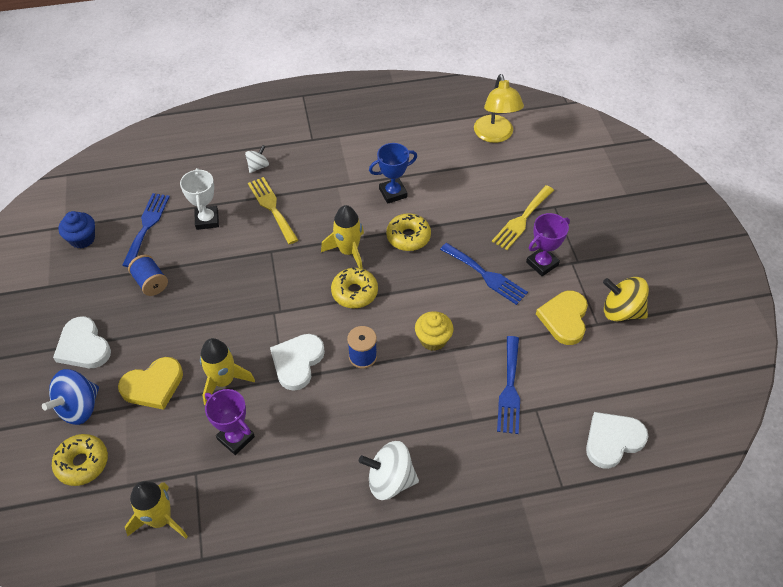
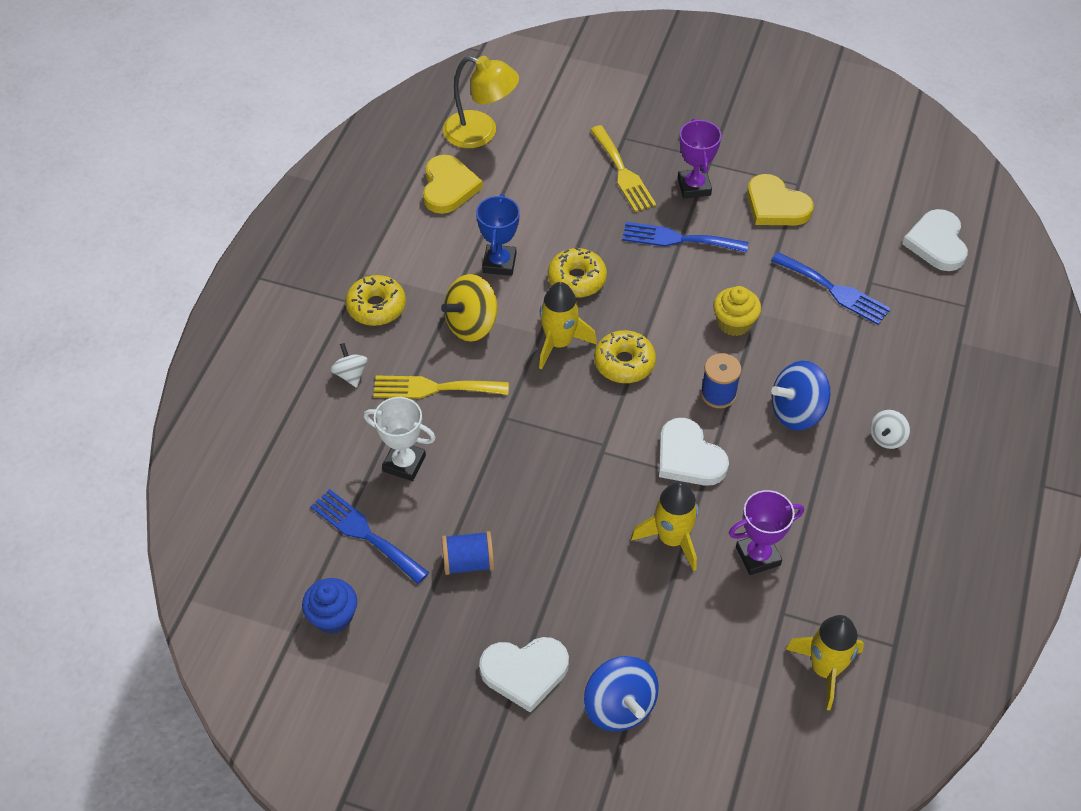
camera: 60 degrees left, 0 degrees up
(82, 463) = (705, 727): yellow donut -> yellow donut (376, 307)
(153, 385) = (634, 614): yellow heart -> yellow heart (448, 187)
(377, 411) = (797, 412): none -> blue spinning top
(390, 480) = (887, 438): white spinning top -> white spinning top, size x0.56
(486, 275) = (678, 239): blue fork -> blue fork turned 150 degrees counterclockwise
(621, 311) = (794, 158): yellow spinning top -> yellow spinning top (472, 324)

